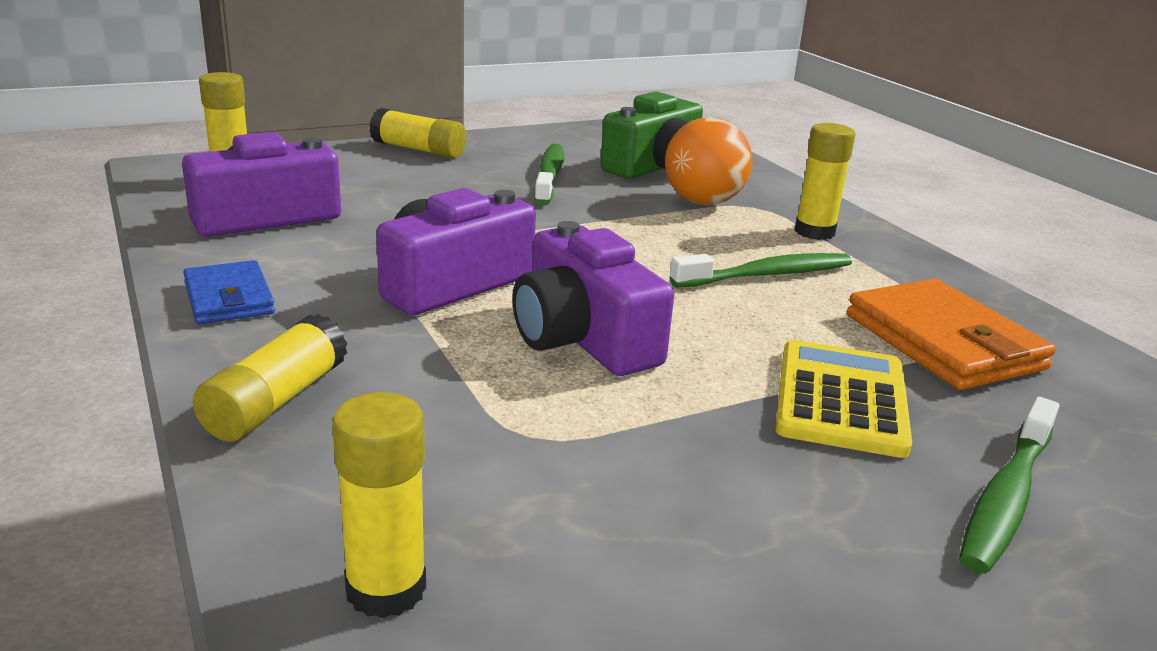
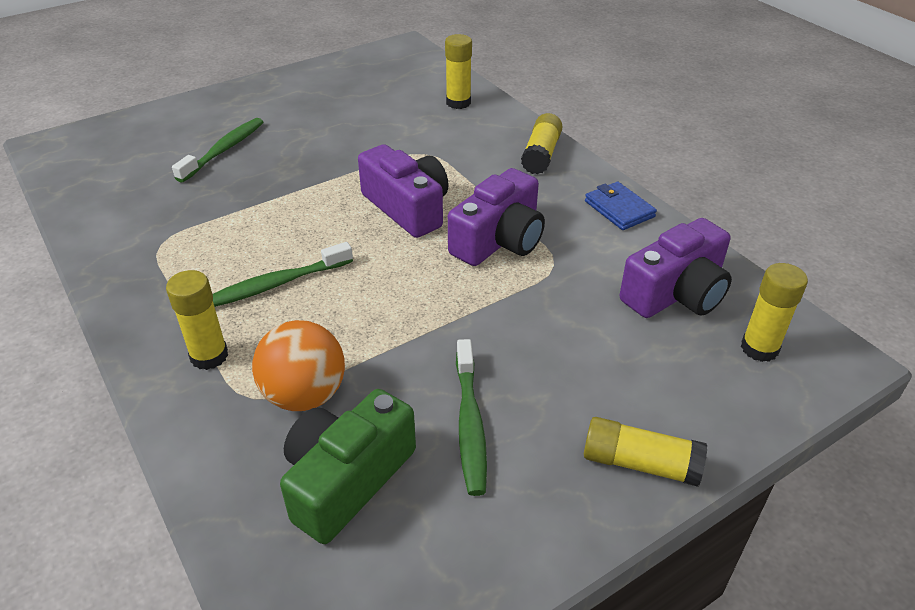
camera: 175 degrees right, 15 degrees up
(841, 399) = (272, 187): yellow calculator -> none
(943, 342) = (185, 234): orange wallet -> none

